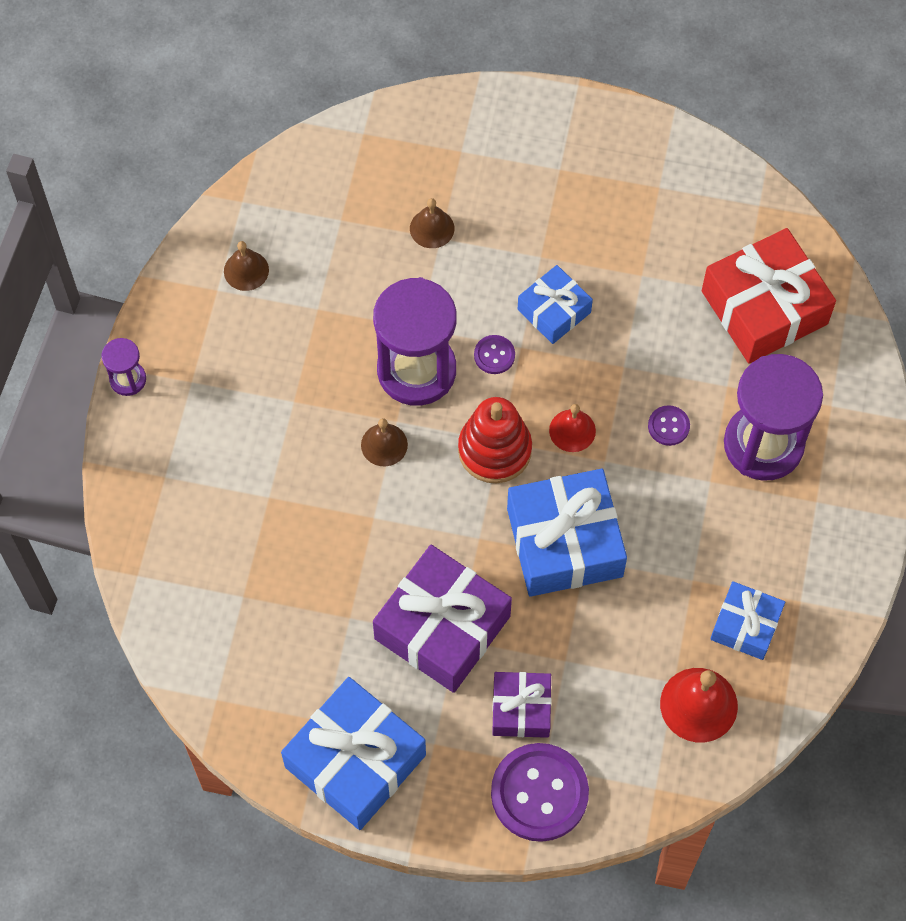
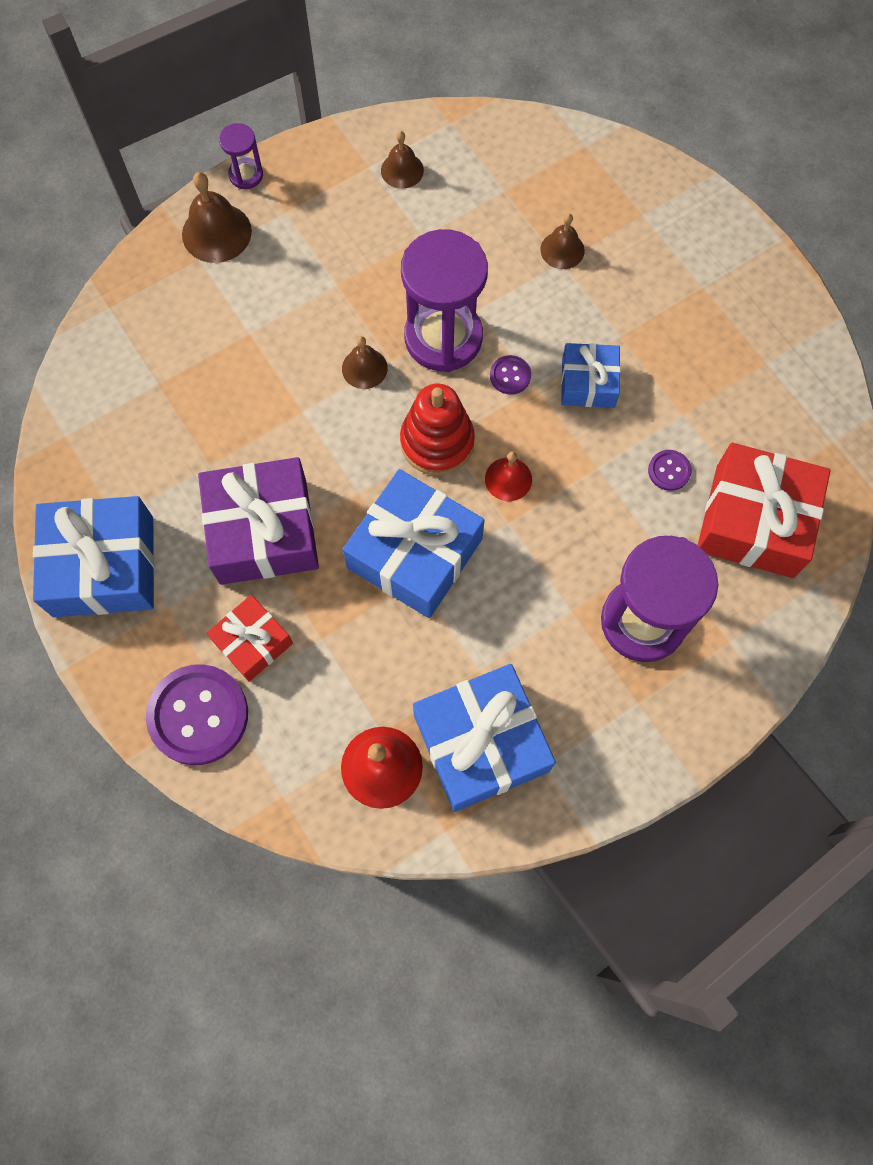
camera: 45 degrees right, 5 degrees up
(156, 444) = (216, 232): none -> brown bell
(521, 709) = (252, 642): purple gift -> red gift
(668, 426) = (583, 541): purple button -> purple button (669, 471)
(745, 625) = (481, 743): blue gift -> blue gift, size x1.77

